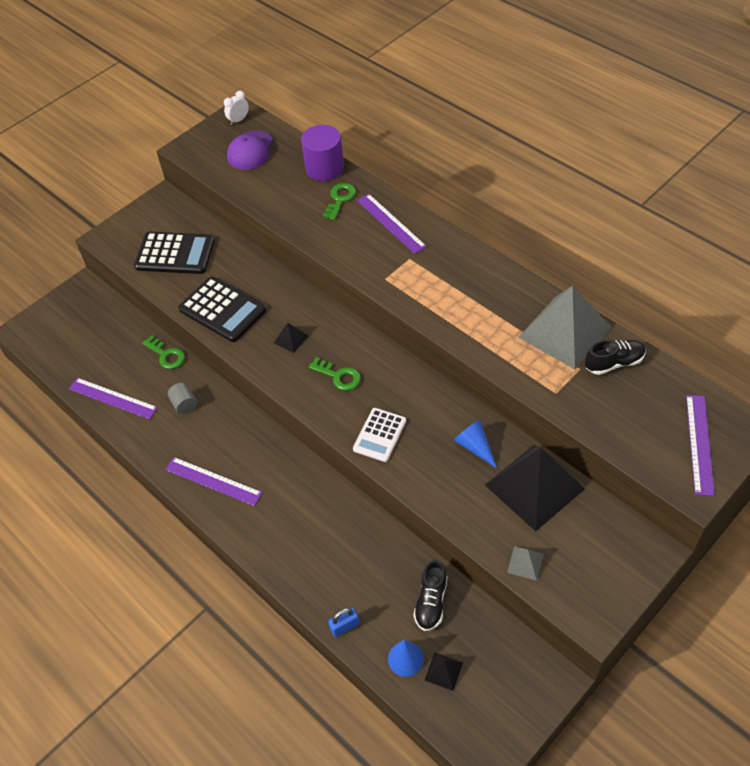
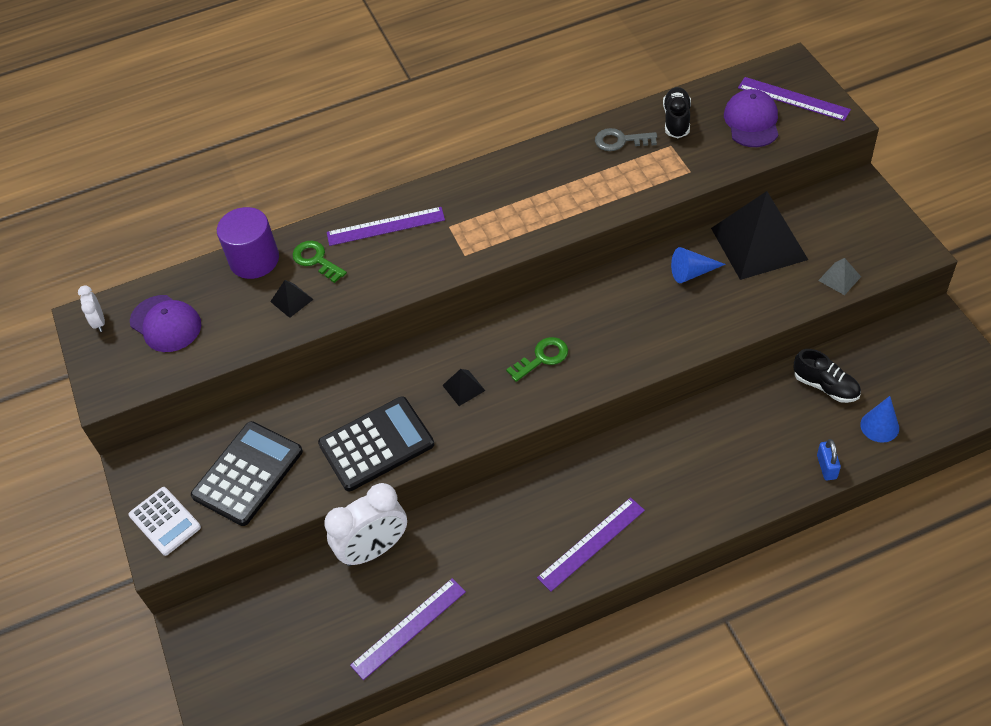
camera: 65 degrees left, 0 degrees up
(166, 355) = (374, 549): green key -> white clock
(184, 404) = (464, 547): grey cylinder -> none
(380, 435) = (639, 345): white calculator -> white calculator (165, 521)
(443, 671) = (902, 400): black pyramid -> black pyramid (292, 300)
(564, 332) = (620, 141): grey pyramid -> grey key
(647, 419) = (751, 121): none -> purple cap

